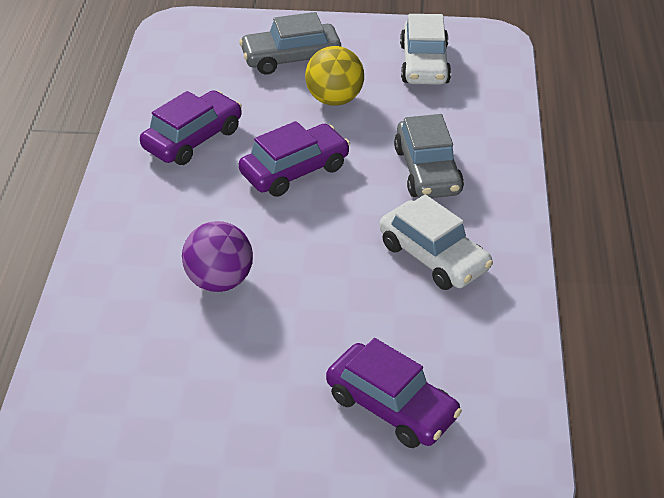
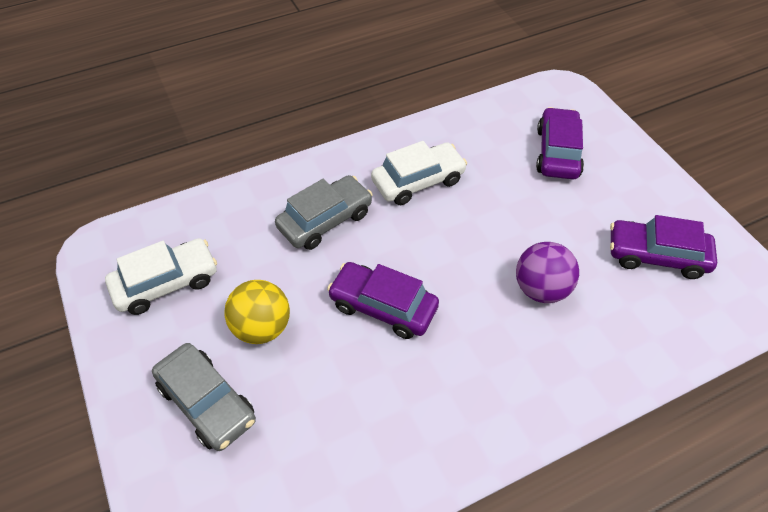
camera: 120 degrees left, 10 degrees up
(193, 139) = (393, 415): purple car -> purple car (656, 256)
(433, 257) = (418, 181): white car -> white car turned 45 degrees clockwise

